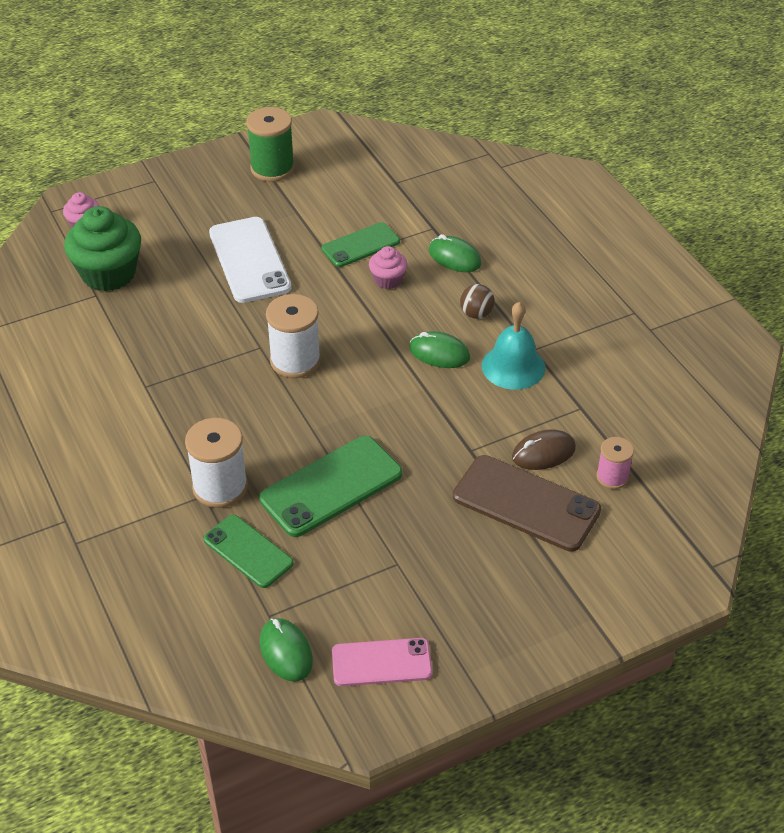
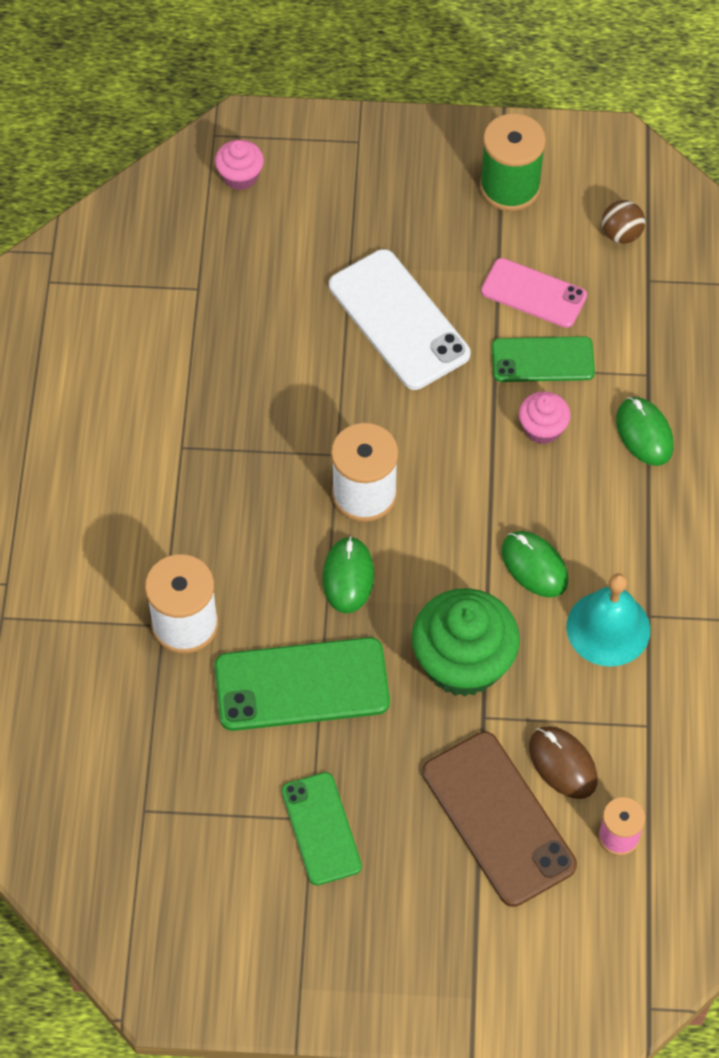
camera: 30 degrees right, 15 degrees up
(108, 274) = (228, 263): green cupcake -> green cupcake (463, 662)
(248, 551) = (167, 721): green phone -> green phone (321, 829)
(249, 260) = (399, 320): white phone -> white phone turned 45 degrees counterclockwise
(286, 652) = (135, 862): green mouse -> green mouse (348, 577)
(381, 662) = (222, 927): pink phone -> pink phone (533, 293)
(476, 314) = (615, 530): brown ball -> brown ball (621, 234)
(543, 453) = (562, 764): brown mouse -> brown mouse turned 45 degrees clockwise

